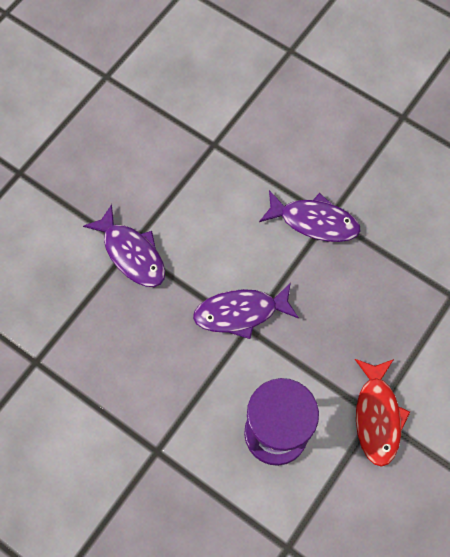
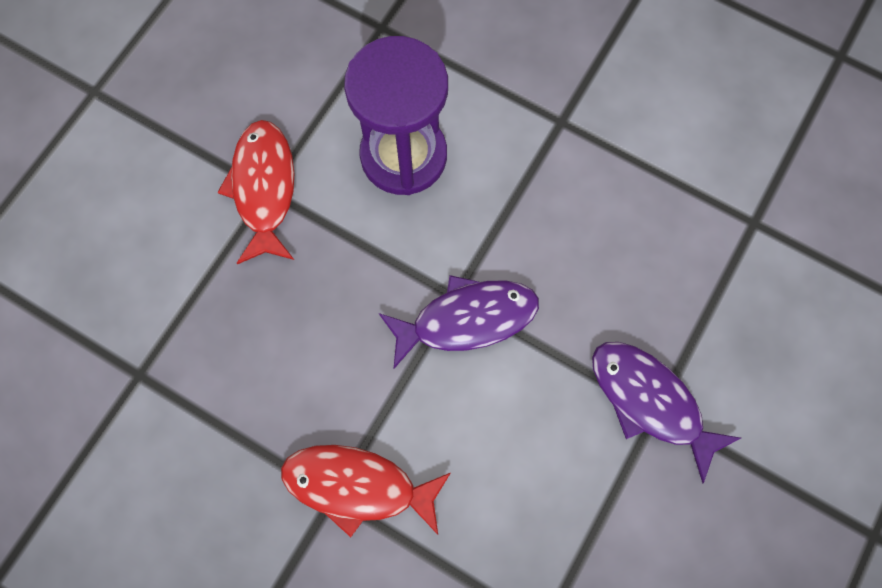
camera: 175 degrees right, 5 degrees up
(314, 221) = (358, 486): purple fish -> red fish

